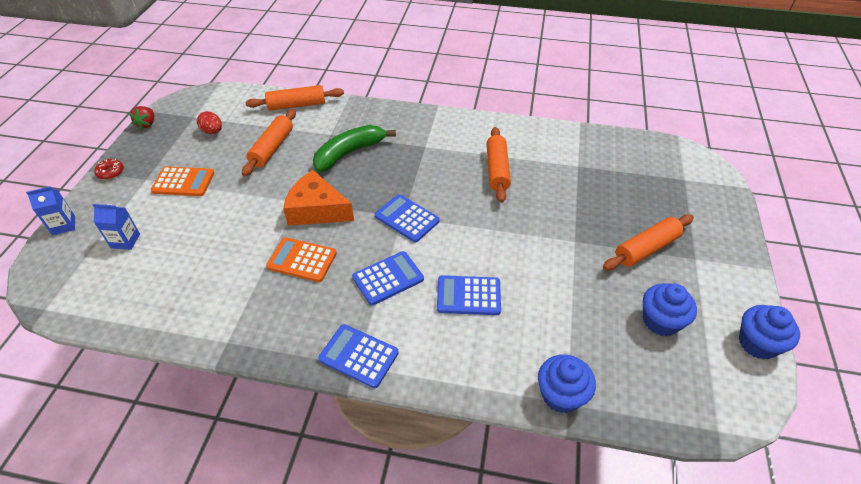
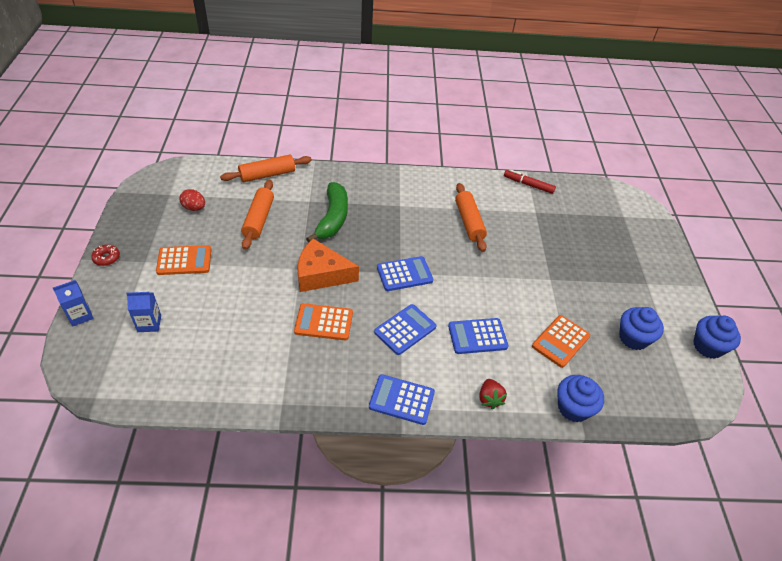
camera: 15 degrees left, 0 degrees up
(147, 124) = (124, 206): red strawberry -> red strawberry (489, 399)
(349, 153) = (333, 218): green banana -> green banana turned 150 degrees clockwise
(407, 218) = (404, 274): blue calculator -> blue calculator turned 135 degrees clockwise
(567, 313) = (560, 341): none -> orange calculator
(578, 136) = (528, 185): none -> red marker
(646, 249) = (608, 279): orange rolling pin -> none

